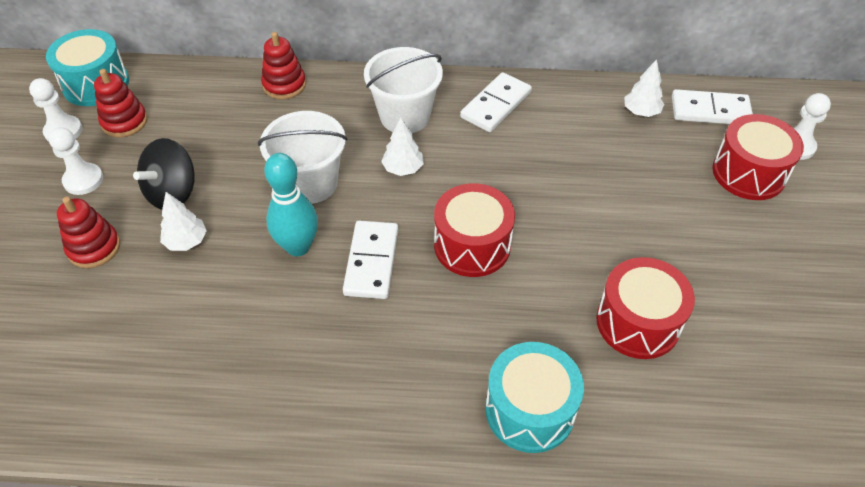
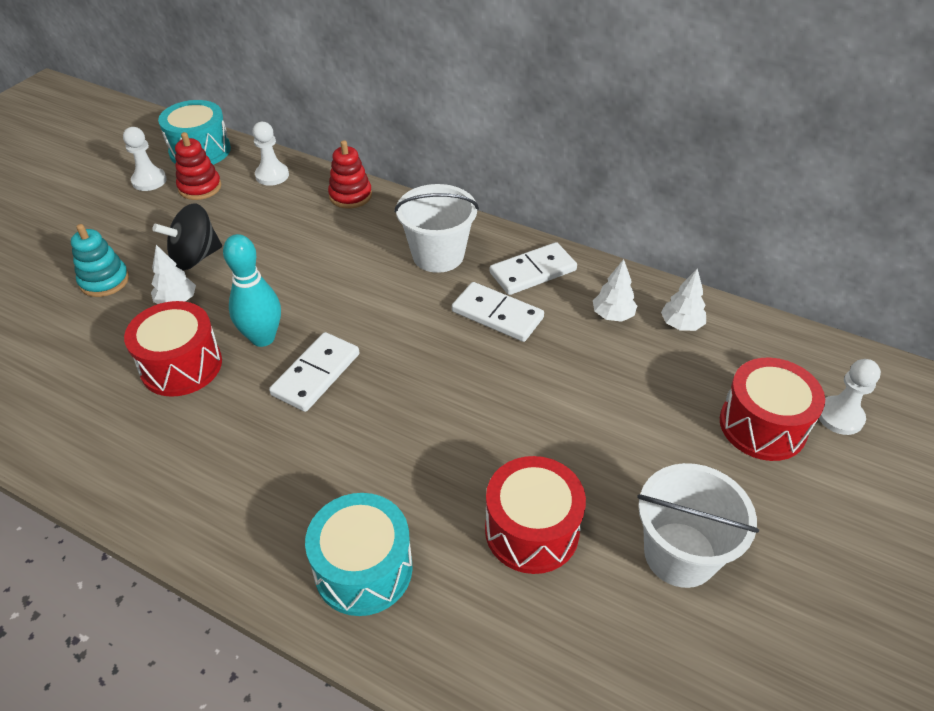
camera: 25 degrees right, 5 degrees down
(83, 180) = (135, 224): white pawn -> white pawn (272, 175)
(94, 248) = (104, 281): red stacking toy -> turquoise stacking toy
(310, 183) = (312, 287): white bucket -> white bucket (680, 554)
(403, 169) = (403, 301): white tree -> white tree (612, 315)
(472, 245) = (418, 393): red drum -> red drum (181, 365)
(710, 110) = (761, 347): white domino -> white domino (497, 314)

